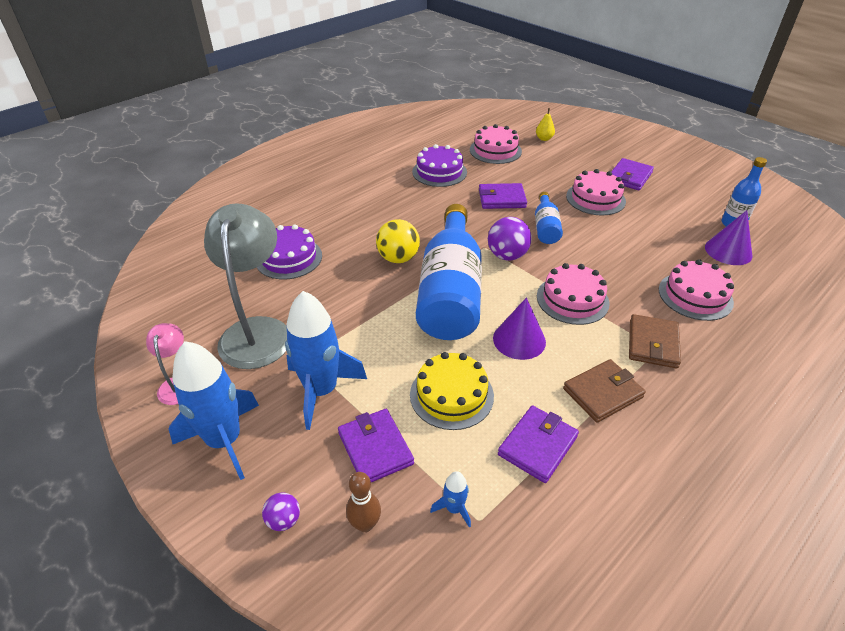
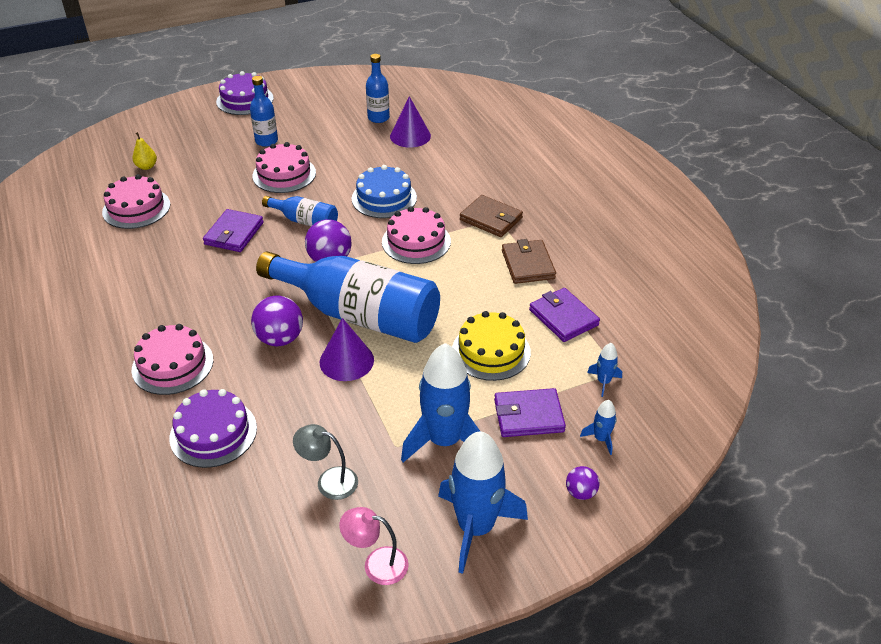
camera: 70 degrees left, 0 degrees up
(257, 331) = (329, 481): grey lamp -> grey lamp, size x0.48
(365, 524) = (601, 439): brown bowling pin -> blue rocket
(398, 258) = (280, 339): yellow ball -> purple ball
(439, 172) = (141, 263): purple cake -> purple cake (245, 100)
(519, 340) = (447, 290): purple cone -> purple cone (346, 361)
(616, 262) = (384, 198): none -> blue cake
(629, 177) = (266, 141): purple wallet -> blue bottle
(695, 296) = (451, 175): pink cake -> pink cake (172, 365)

